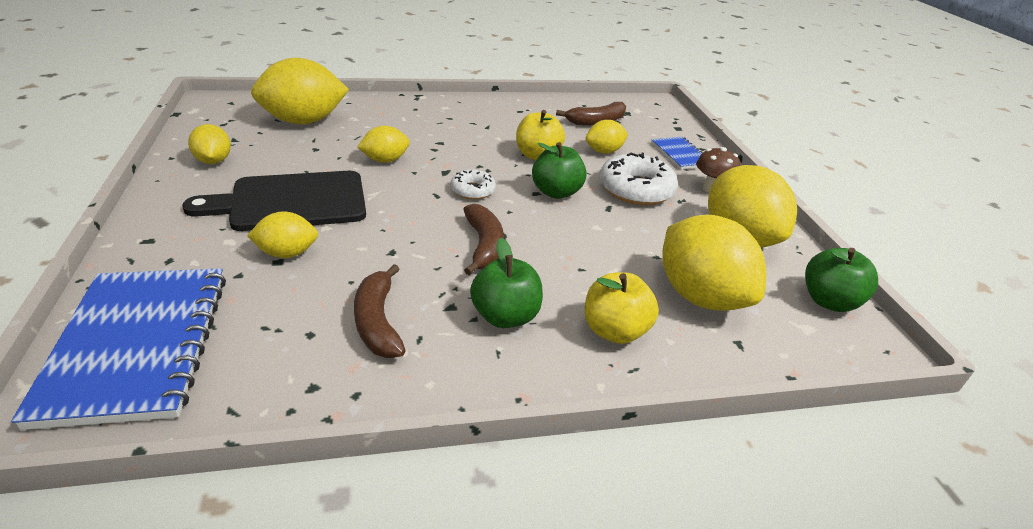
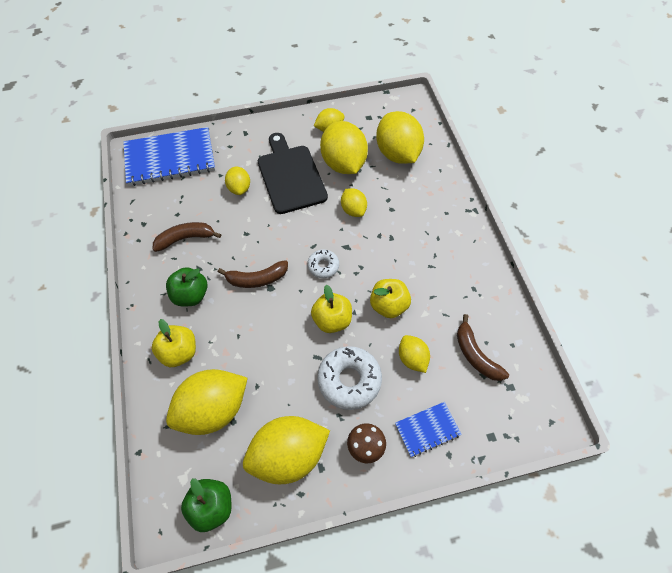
camera: 90 degrees right, 25 degrees up
(295, 158) = (343, 163): none -> yellow lemon
(556, 192) = (332, 320): green apple -> yellow apple

